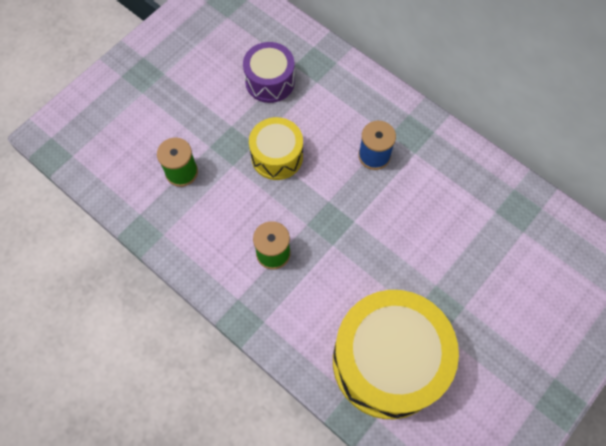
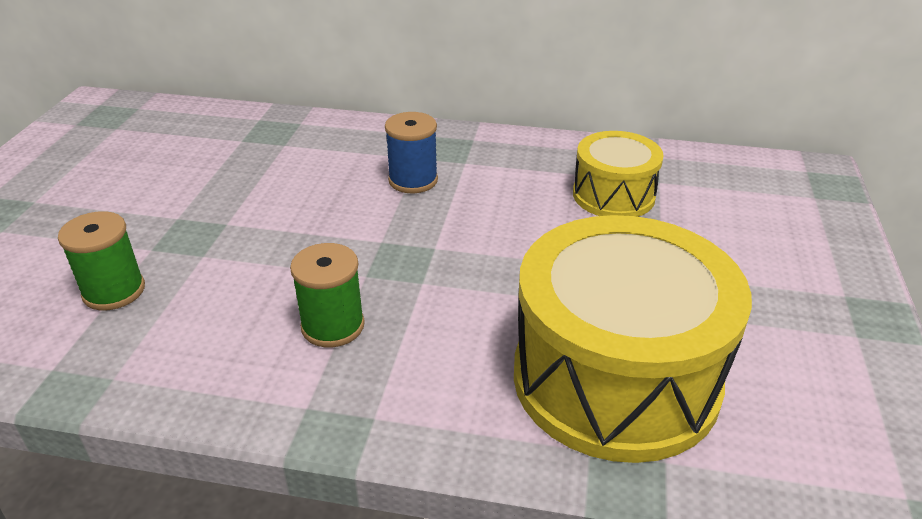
camera: 30 degrees left, 30 degrees down
(270, 81) = (214, 162): purple drum -> none
(277, 156) = (270, 224): yellow drum -> yellow drum (613, 195)

